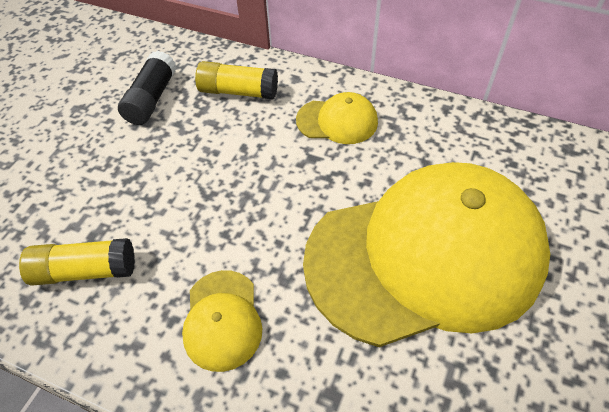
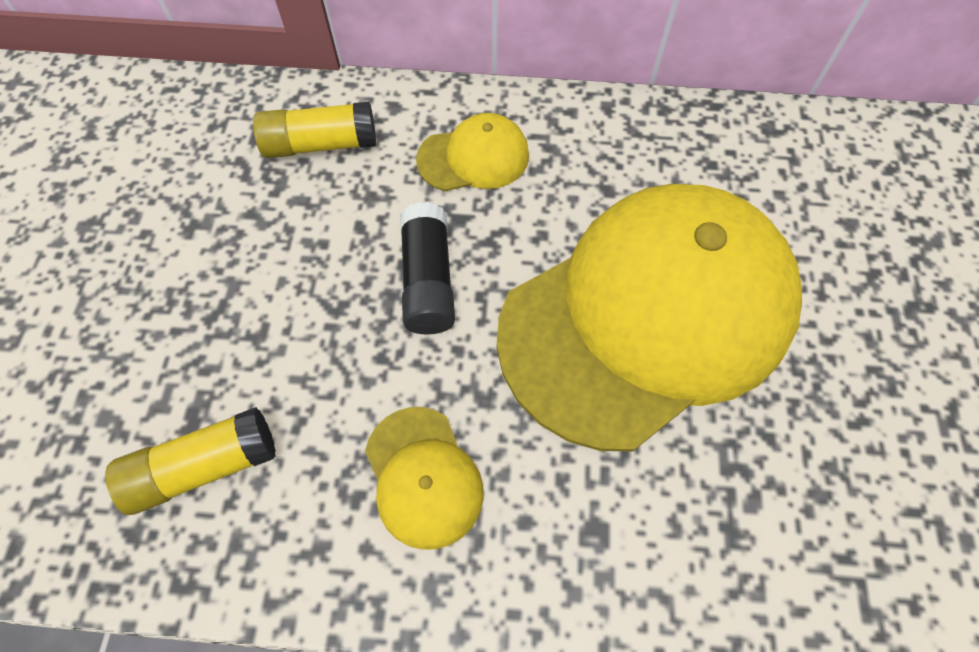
camera: 20 degrees left, 10 degrees up
(151, 99) = (196, 184): black glue stick -> black glue stick (428, 281)

